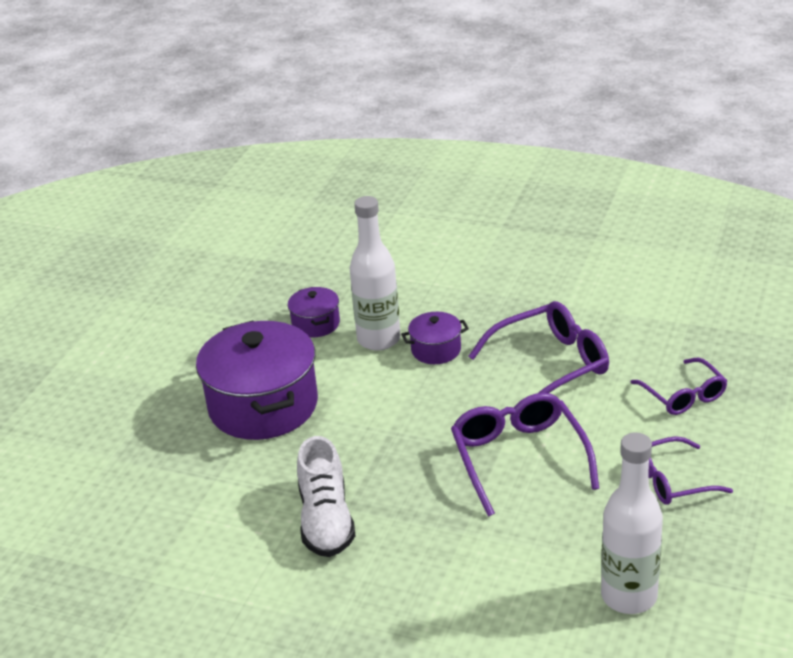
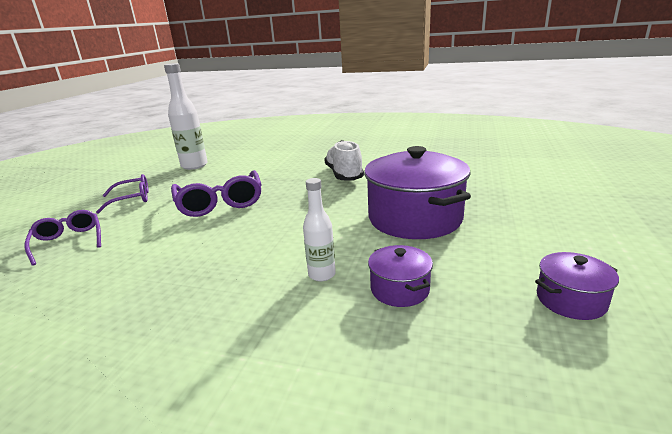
camera: 175 degrees right, 10 degrees down
(379, 339) = (322, 274): white bottle -> white bottle, size x0.57
(436, 350) = (261, 267): purple pot -> purple pot (570, 300)
(550, 365) = (157, 259): purple glasses -> none

